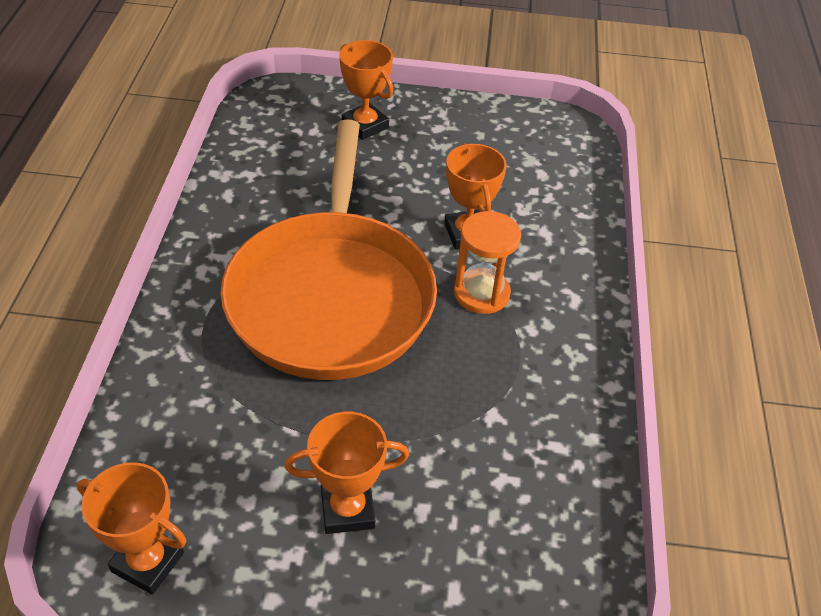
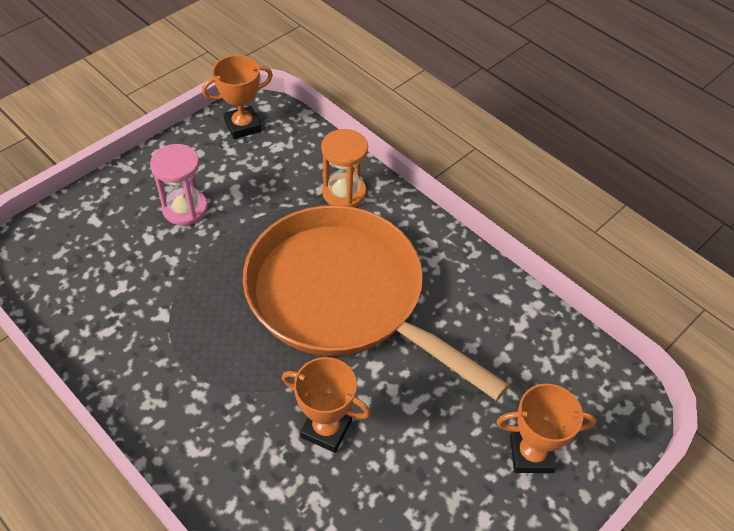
camera: 130 degrees right, 5 degrees up
(347, 509) = (185, 208): orange trophy -> pink hourglass
(481, 293) = (259, 388): orange hourglass -> orange hourglass (344, 193)

